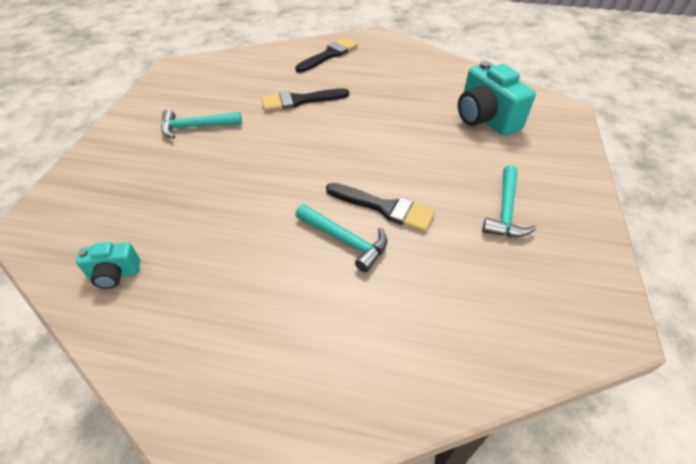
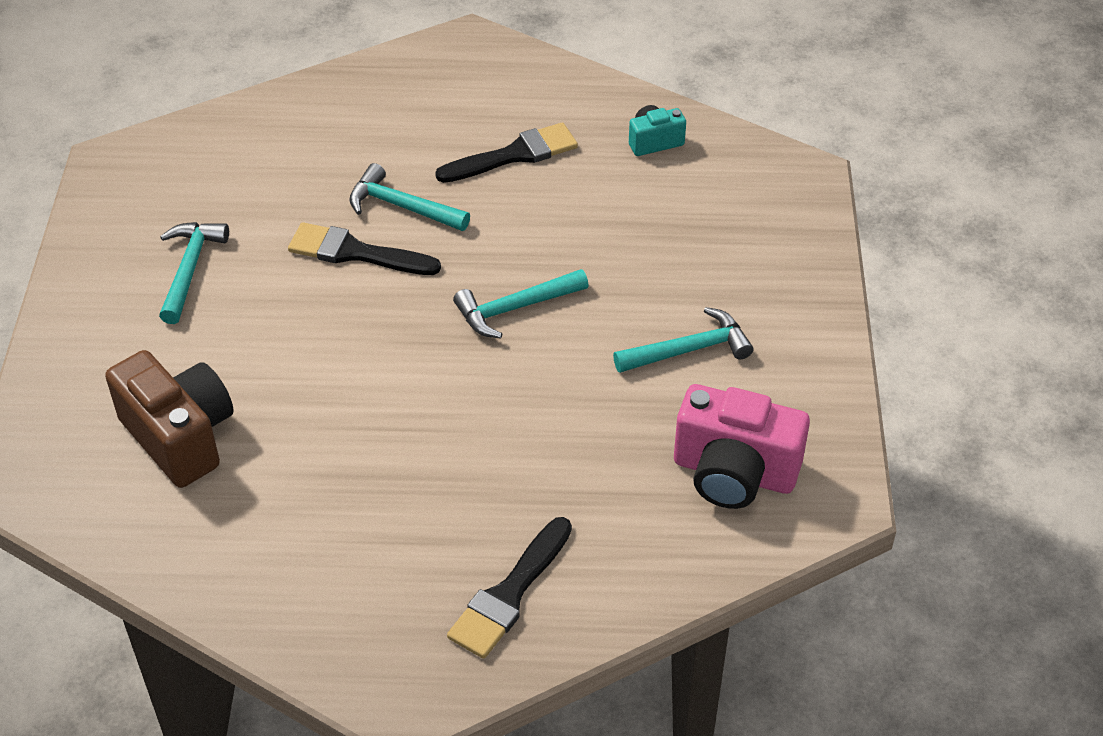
camera: 170 degrees right, 0 degrees up
(211, 79) = (734, 473): none -> pink camera
(285, 159) = (515, 308): none -> turquoise hammer
(300, 101) = (531, 436): black brush -> black brush (514, 155)
(485, 119) = (180, 436): turquoise camera -> brown camera

